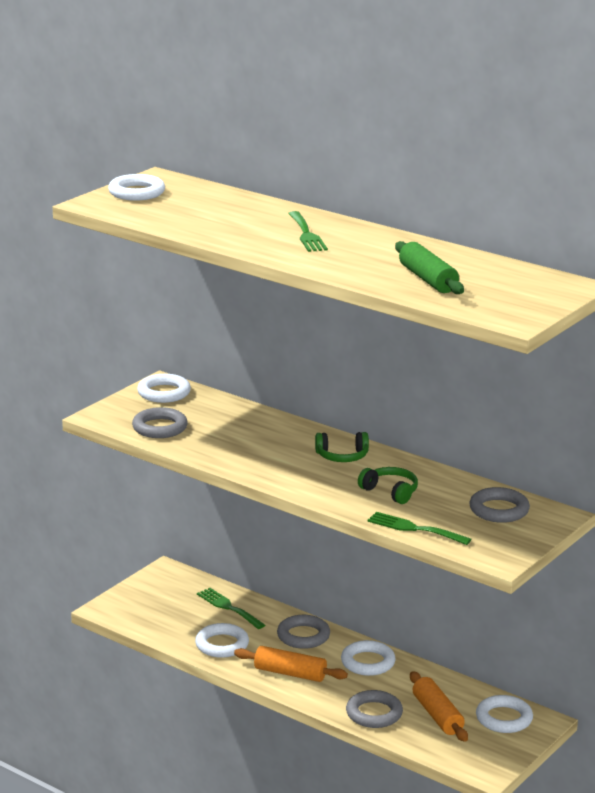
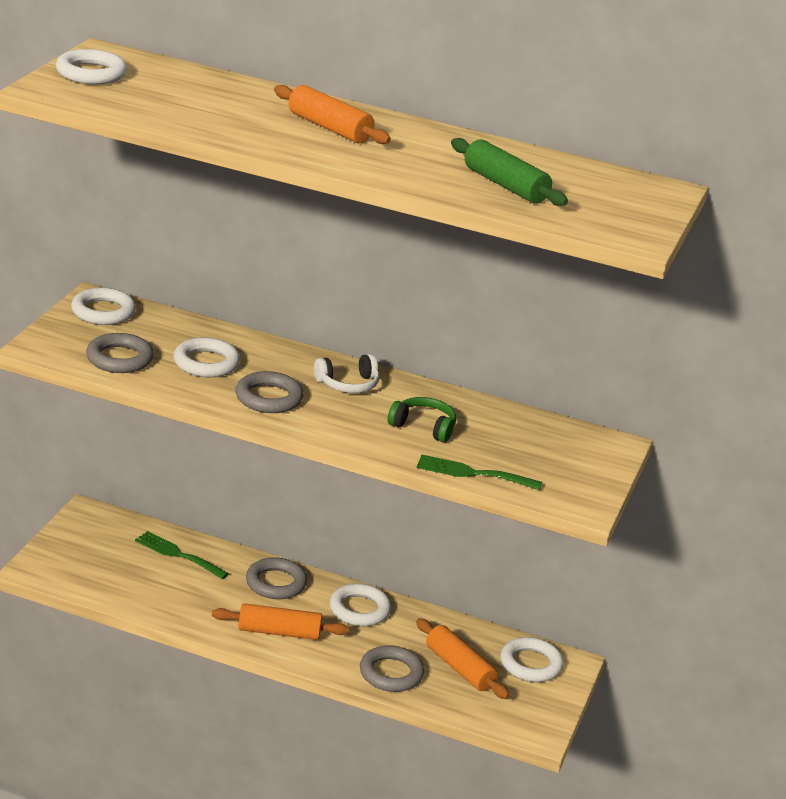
camera: 20 degrees left, 5 degrees up
(222, 645) = (188, 603): white ring -> white ring (206, 363)
(306, 234) = (329, 128): green fork -> orange rolling pin
(342, 456) = (348, 384): green headphones -> white headphones
(499, 510) = (551, 442): grey ring -> grey ring (268, 398)

